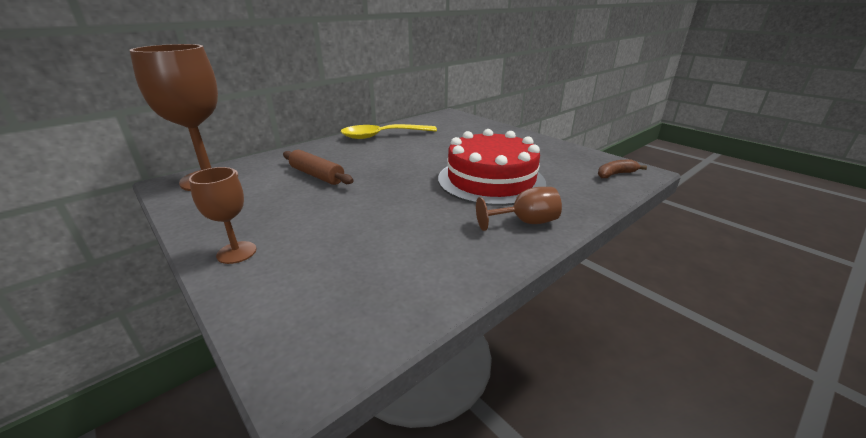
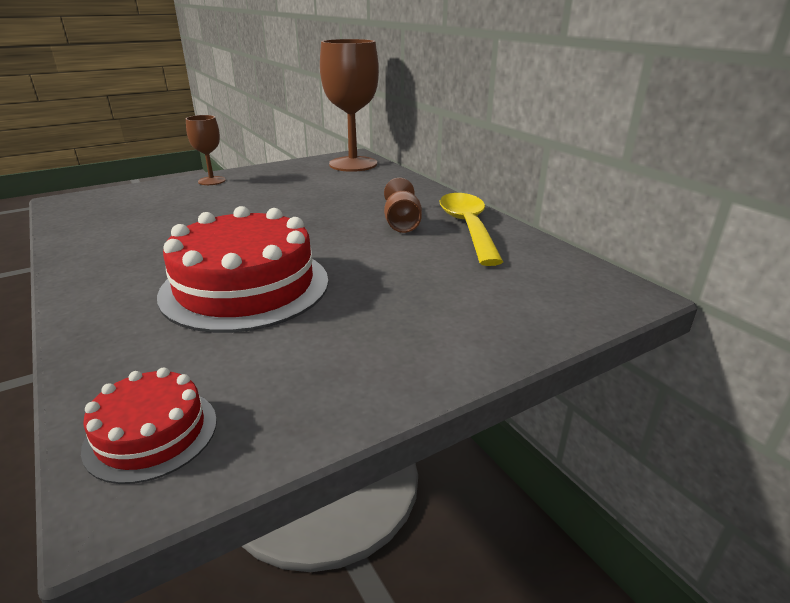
camera: 100 degrees right, 0 degrees up
(317, 175) = (336, 196): brown rolling pin -> none
(525, 222) = (114, 288): brown goblet -> brown goblet (402, 223)
(615, 174) = (151, 433): brown banana -> red cake

